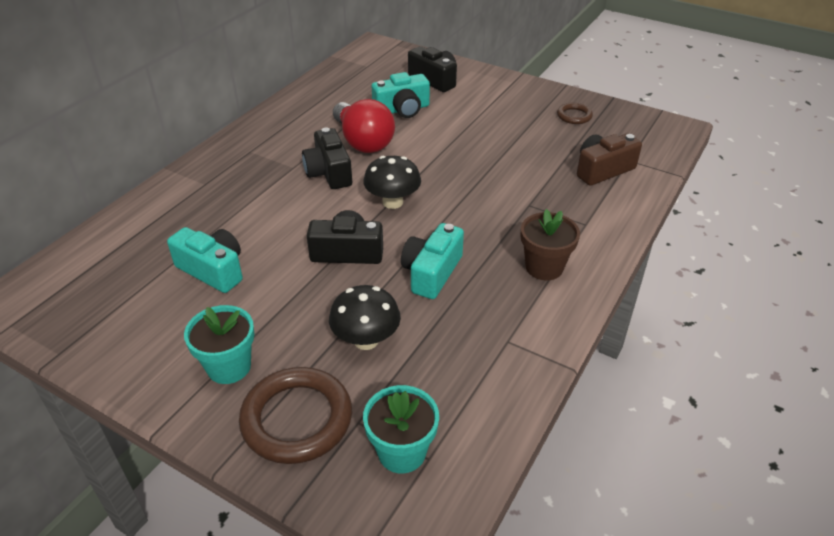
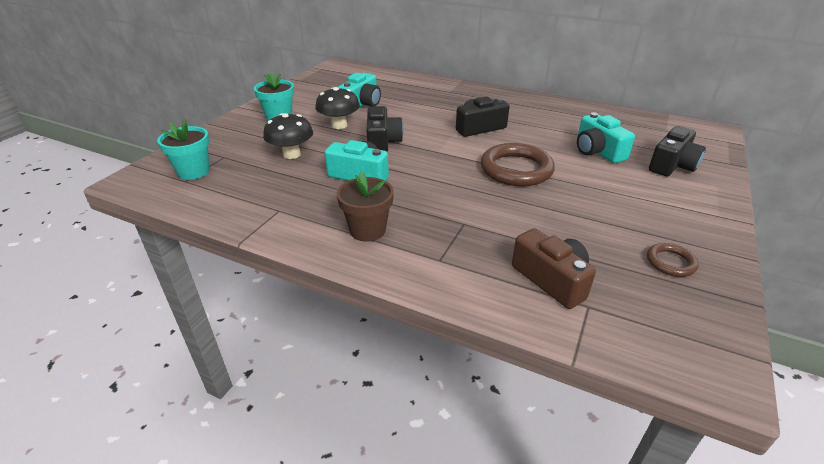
camera: 85 degrees right, 5 degrees down
(297, 419) = (233, 139): brown ring -> brown ring (516, 169)
(363, 142) = (530, 137): red light bulb -> none
(392, 202) = (447, 155): black mushroom -> black mushroom (339, 125)

